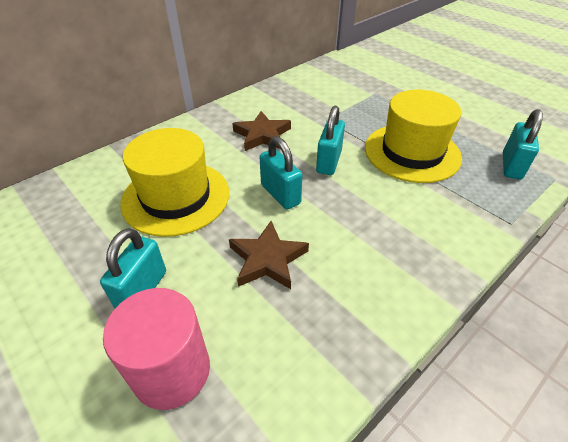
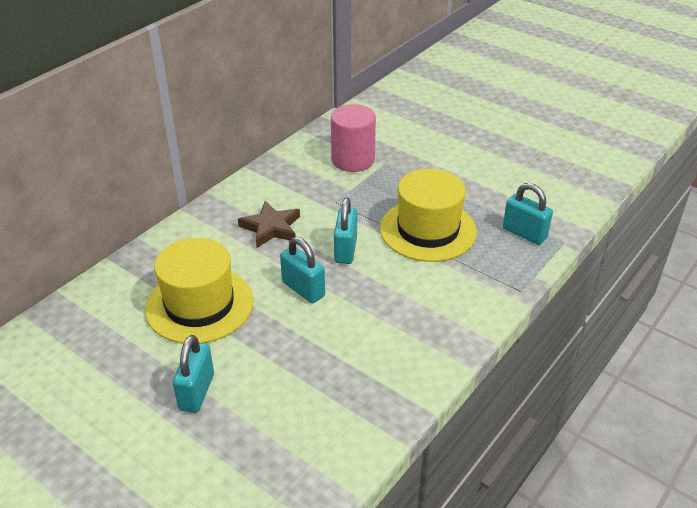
camera: 10 degrees left, 5 degrees down
(171, 371) = (243, 447): pink cylinder -> pink cylinder (353, 160)
(267, 259) = (303, 351): brown star -> none
(511, 166) = (524, 233): turquoise padlock -> turquoise padlock turned 60 degrees counterclockwise

